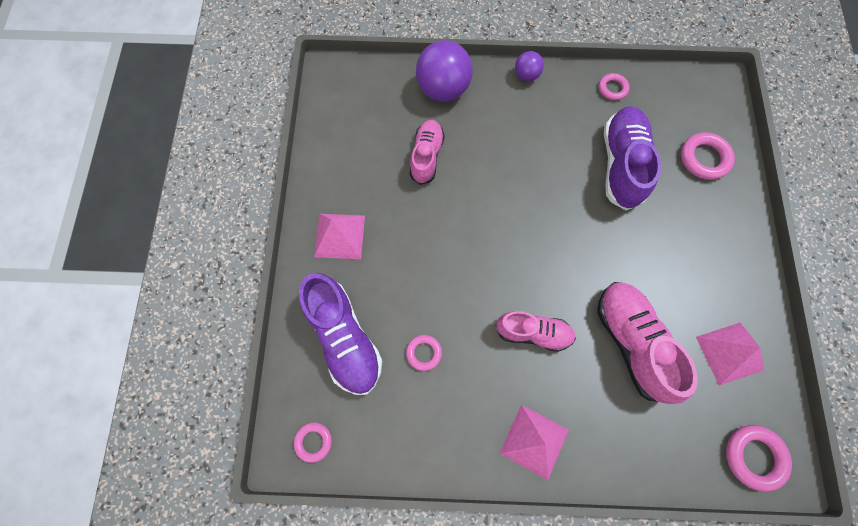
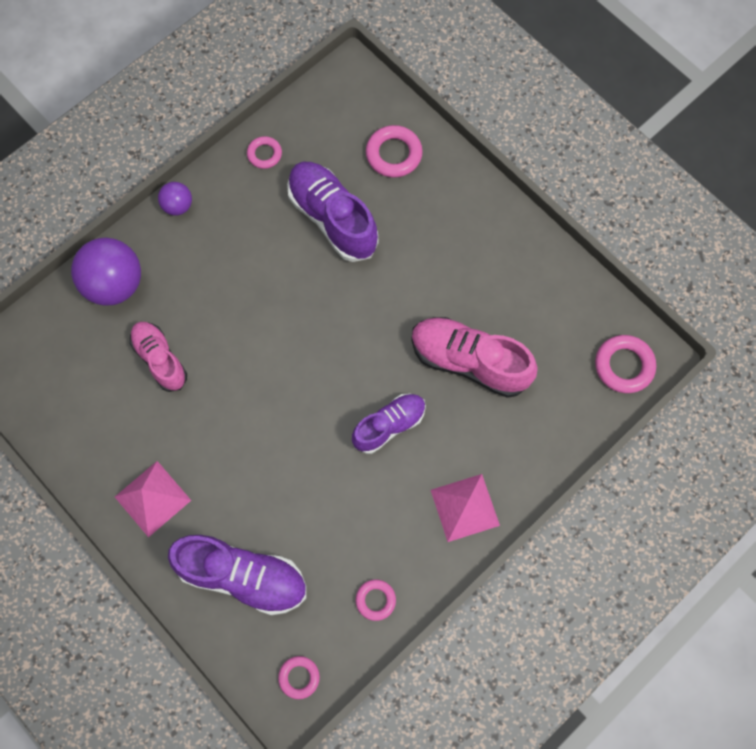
camera: 45 degrees left, 0 degrees up
(424, 353) = (319, 524): pink ring -> pink ring (375, 600)
(533, 333) = (389, 425): pink shoe -> purple shoe
(729, 353) = (545, 302): pink pyramid -> none

